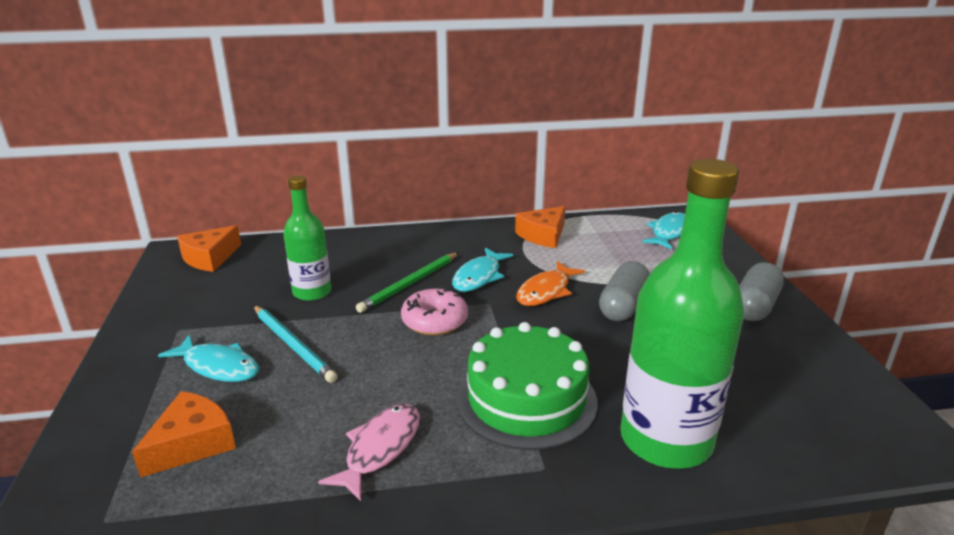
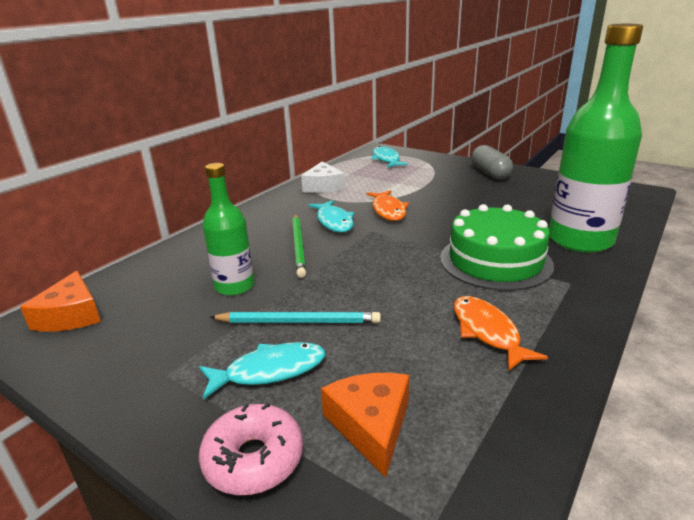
camera: 45 degrees left, 0 degrees up
(380, 449) = (487, 332): pink fish -> orange fish
(434, 321) = (362, 255): pink donut -> pink donut (253, 459)
(543, 235) = (323, 186): orange cheese -> white cheese
(623, 305) = (439, 198): grey capsule -> none

